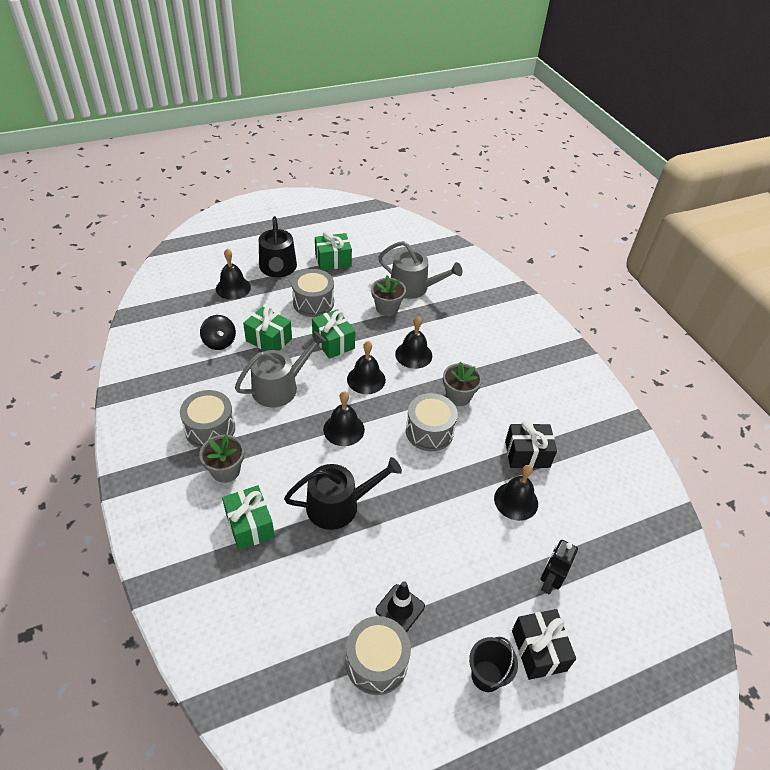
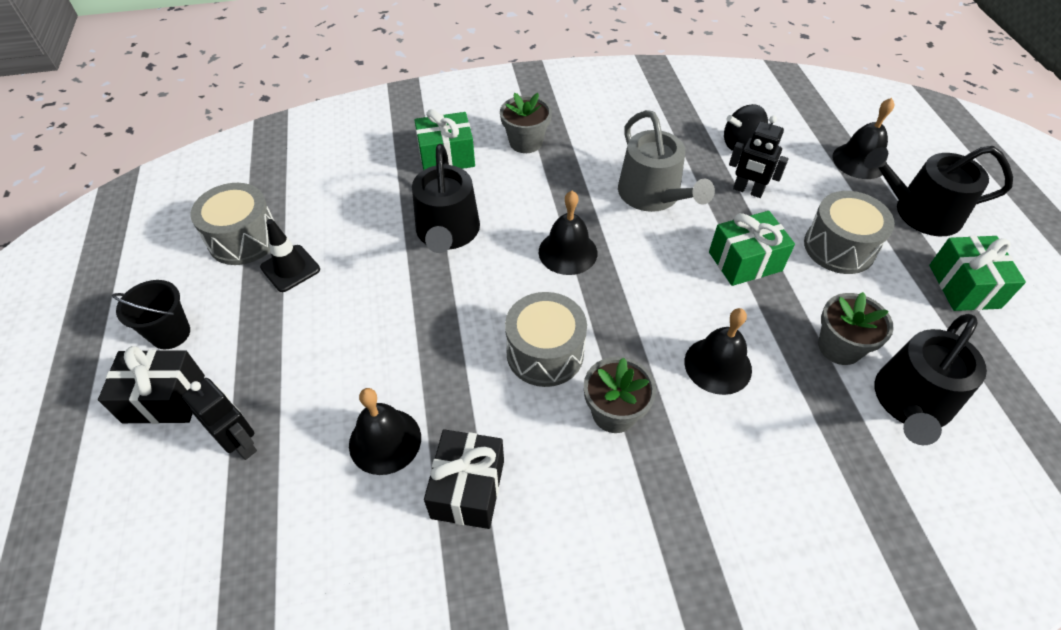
camera: 105 degrees right, 5 degrees up
(210, 429) = (590, 132): grey drum -> none
(269, 340) = (747, 191): green gift -> black robot
(366, 379) = (662, 291): black bell -> none
(413, 287) = (911, 403): grey watering can -> black watering can

